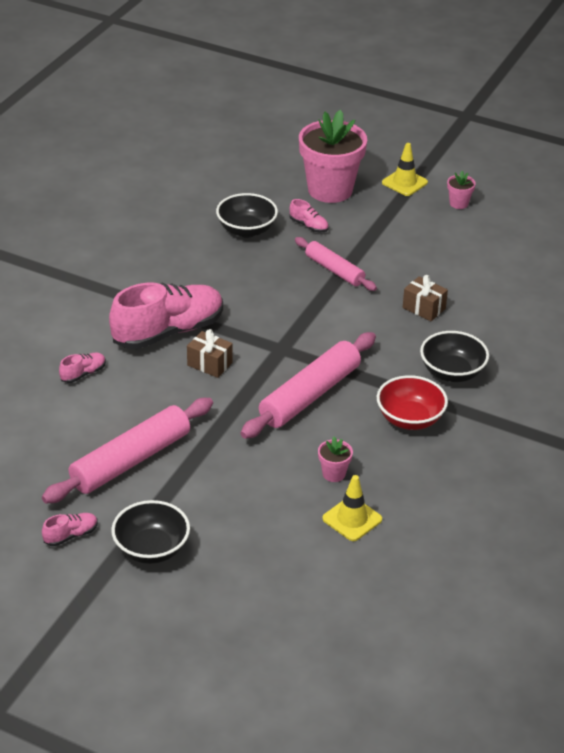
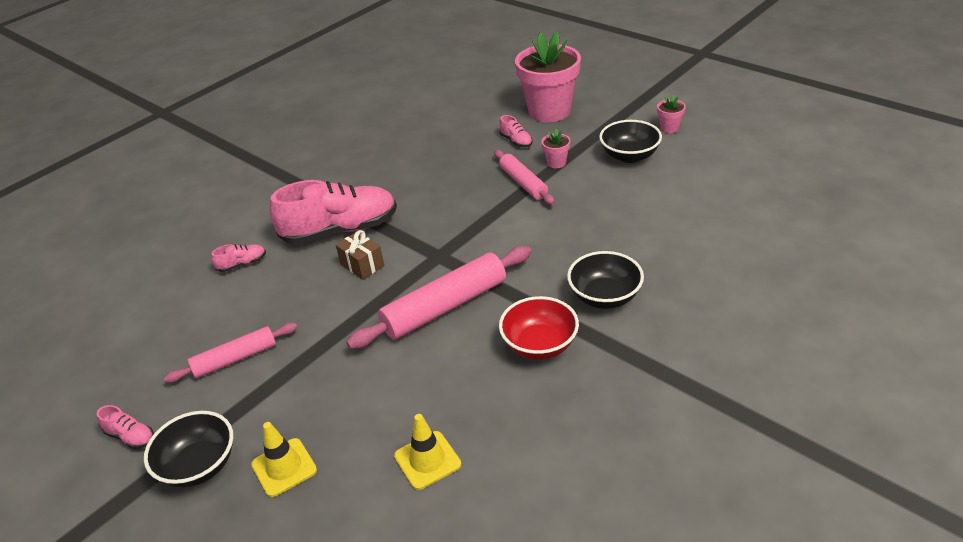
camera: 20 degrees right, 0 degrees up
(71, 535) = (131, 437): pink shoe -> pink shoe turned 45 degrees clockwise
(131, 460) = (235, 359): pink rolling pin -> pink rolling pin, size x0.61
(246, 230) = (457, 142): black bowl -> black bowl (629, 156)
(334, 474) = (431, 400): pink flower pot -> pink flower pot (556, 163)
(404, 182) = (622, 107): yellow traffic cone -> yellow traffic cone (284, 467)
(424, 308) = (598, 226): brown gift -> none

